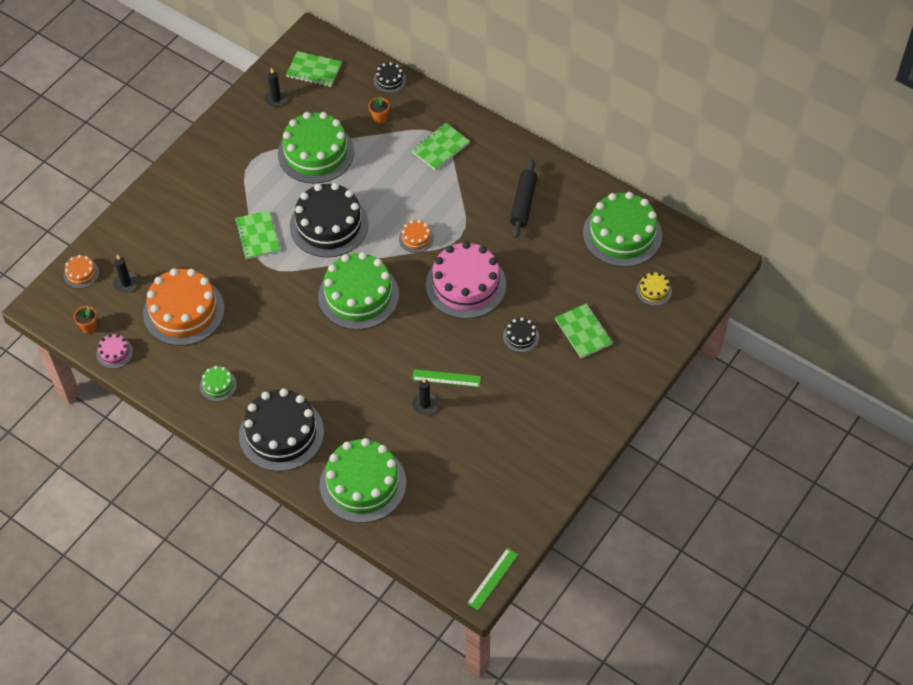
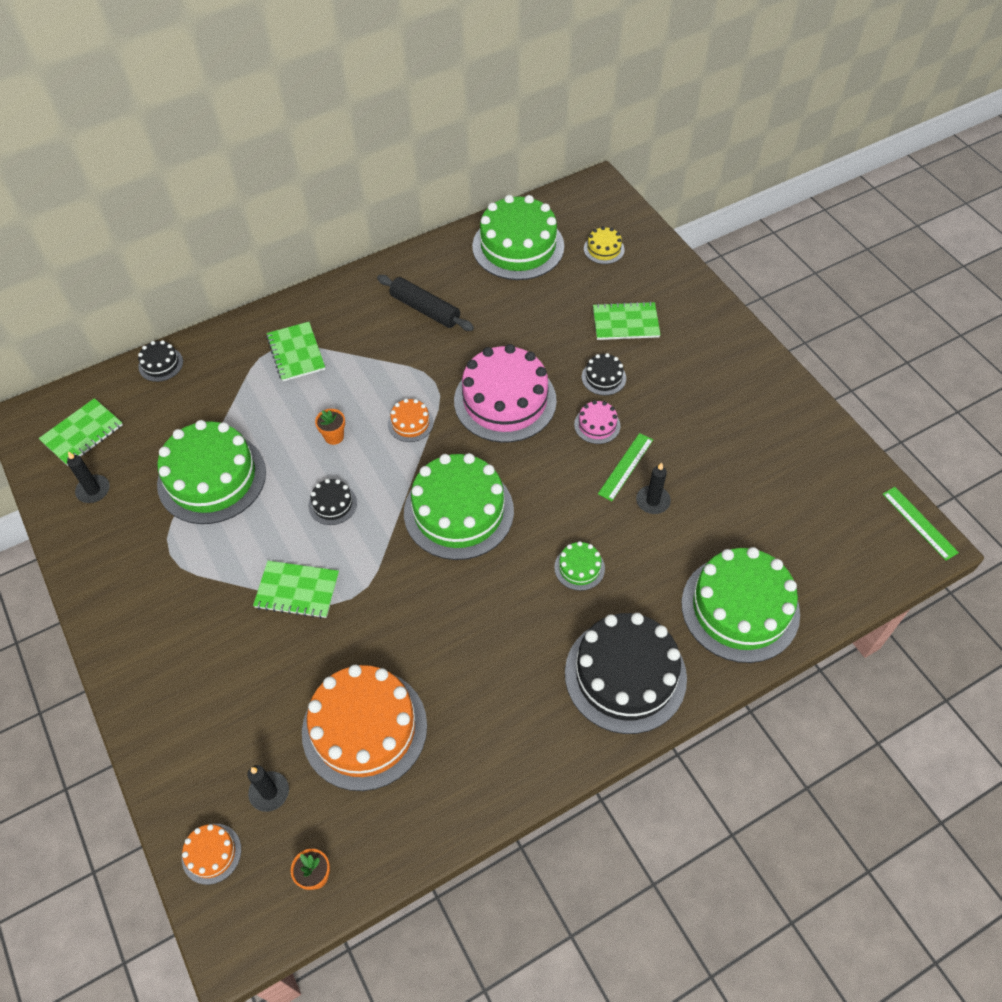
camera: 65 degrees left, 0 degrees up
(114, 353) = (383, 853): pink cake -> pink cake (597, 425)
(218, 385) = (511, 727): green cake -> green cake (579, 568)
(329, 225) = (332, 504): black cake -> black cake, size x0.44
(380, 118) = (209, 394): orange flower pot -> orange flower pot (334, 436)

